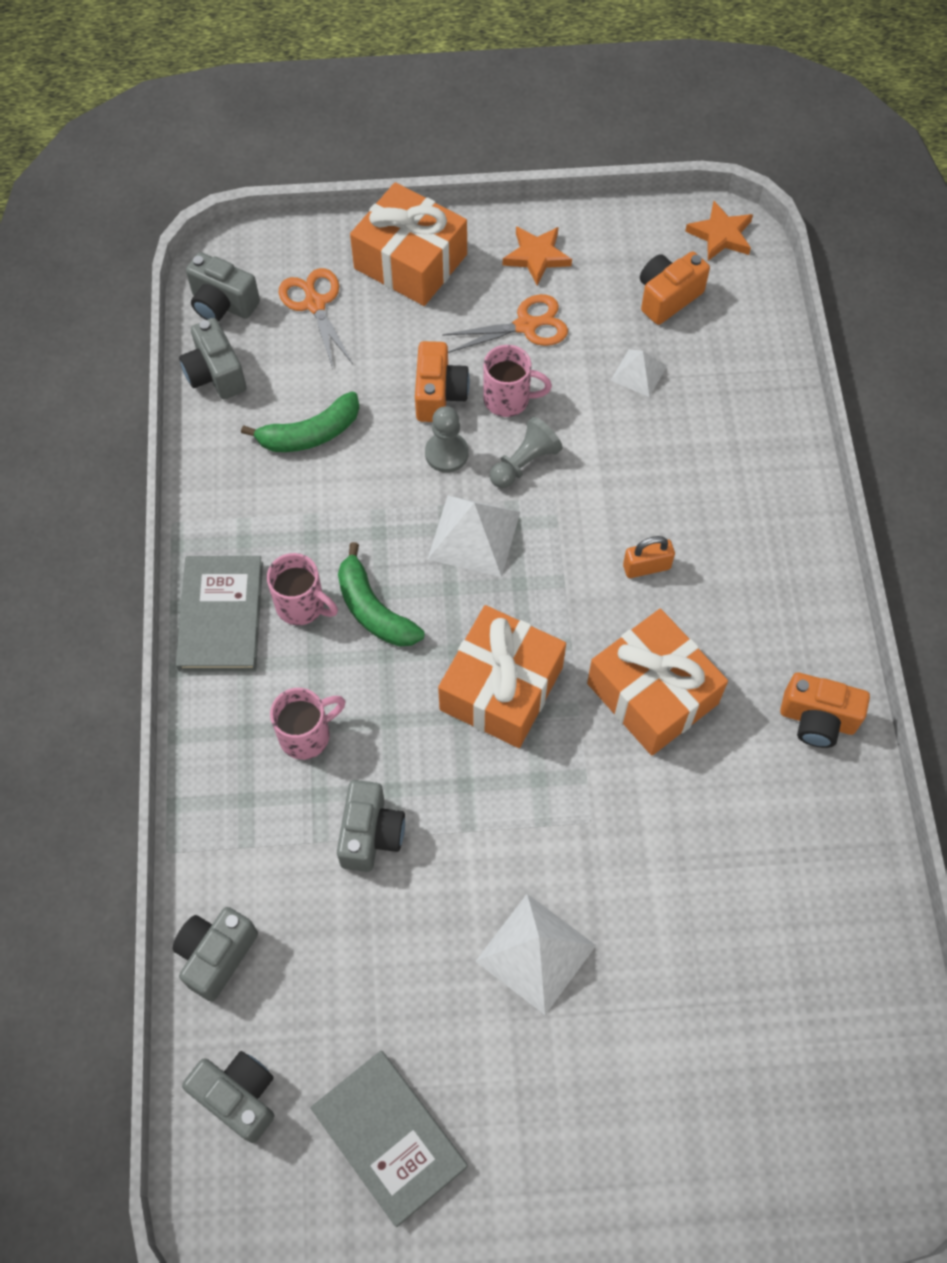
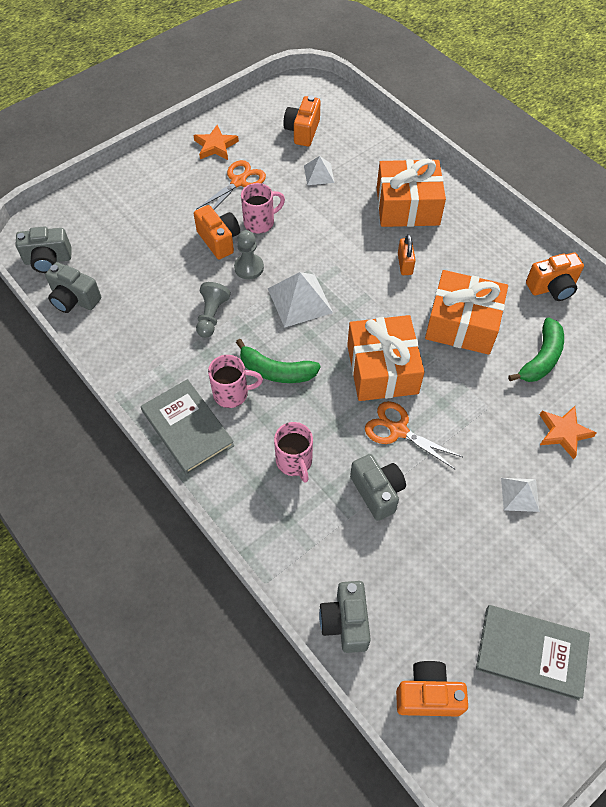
camera: 35 degrees left, 5 degrees down
(238, 1096) = (428, 695): grey camera -> orange camera
(306, 735) = (294, 462): pink mug -> pink mug turned 135 degrees clockwise
(310, 434) = (160, 300): green banana -> green banana (541, 358)
(314, 303) = (105, 231): orange scissors -> orange scissors (397, 430)
(410, 261) = (145, 182): orange gift -> orange gift (407, 206)
(524, 463) = (296, 249): grey pawn -> grey pawn (211, 316)
(535, 953) = (520, 494): white pyramid -> white pyramid, size x0.59
(646, 567) = (405, 264): orange padlock -> orange padlock turned 45 degrees counterclockwise
(721, 235) = (304, 90): orange star -> orange star (563, 432)

